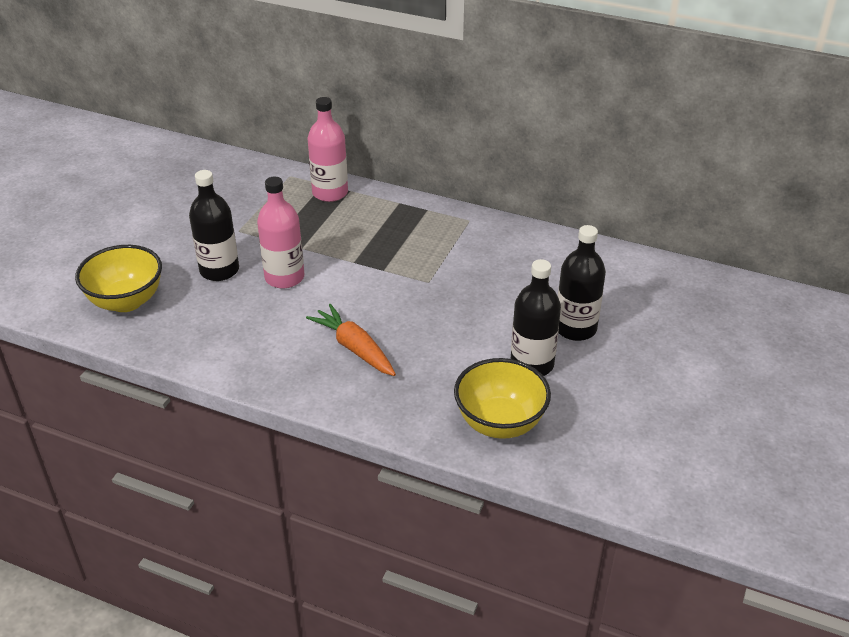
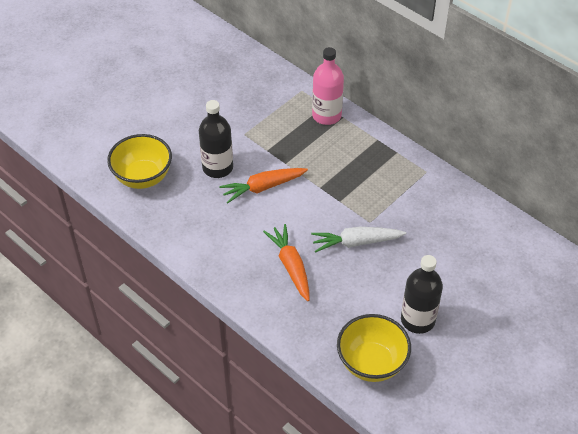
camera: 20 degrees right, 10 degrees up
(284, 277) = (263, 187): pink bottle -> orange carrot
(422, 305) = (356, 242): none -> white carrot
(575, 328) = (466, 298): black bottle -> none

